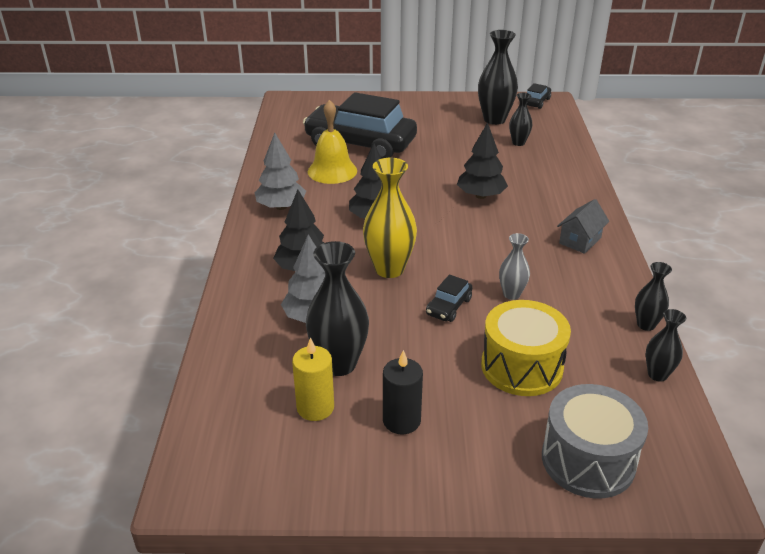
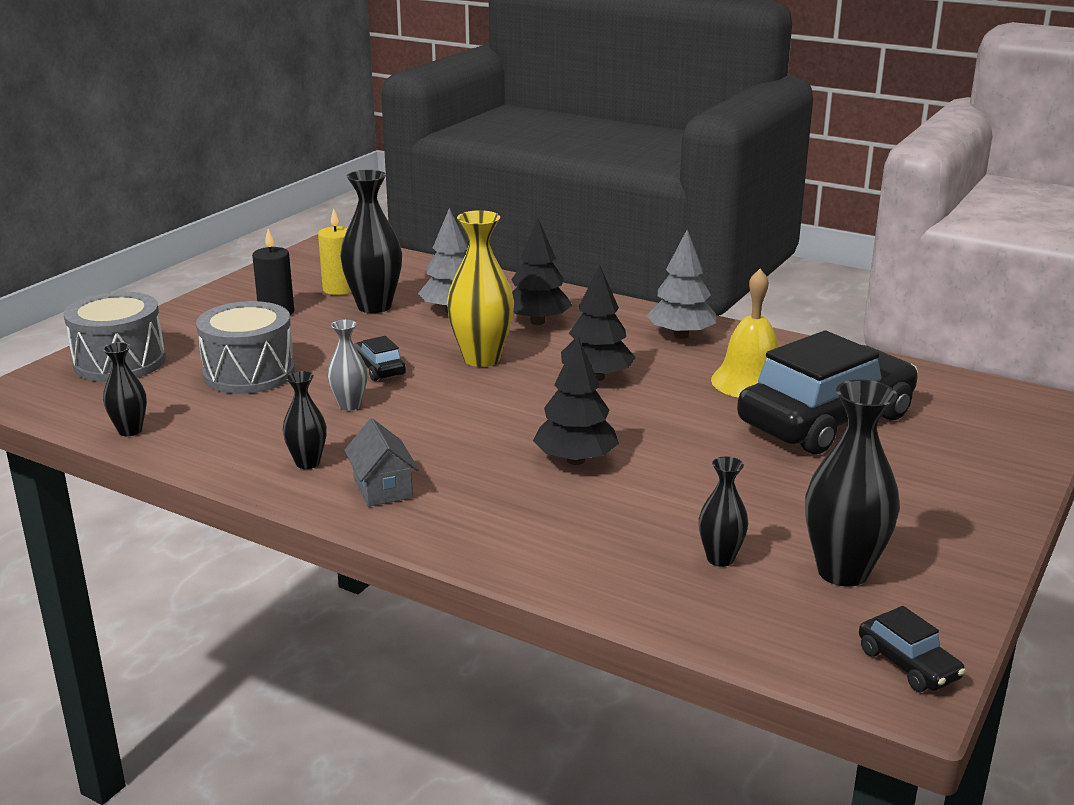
camera: 120 degrees right, 10 degrees down
(521, 367) = (249, 373): yellow drum -> grey drum
(646, 325) = (191, 458): black vase -> black vase (307, 463)

